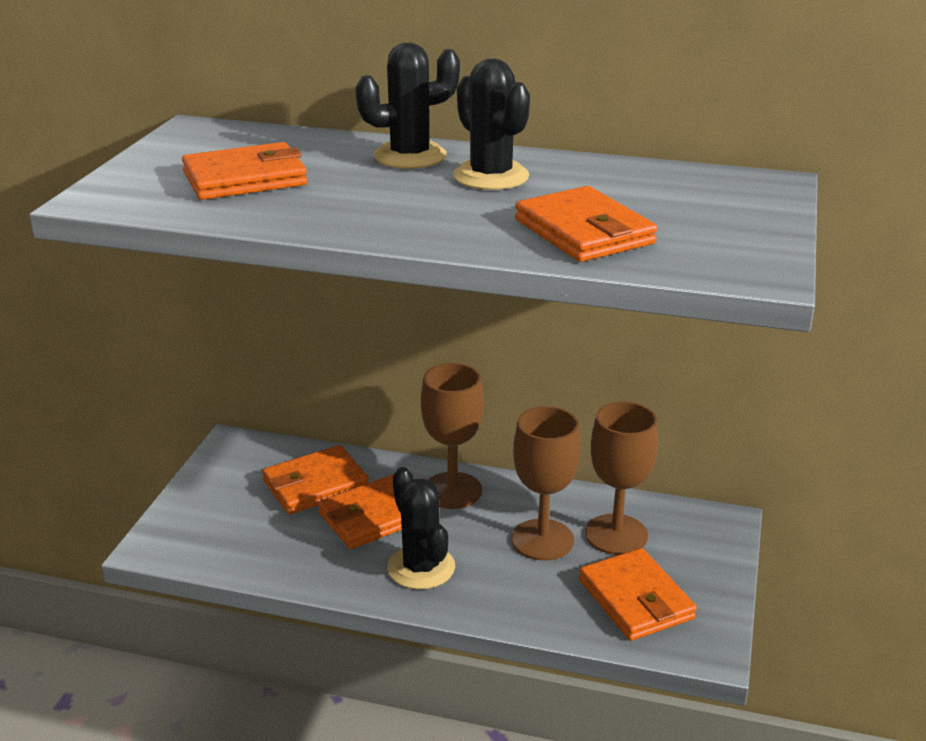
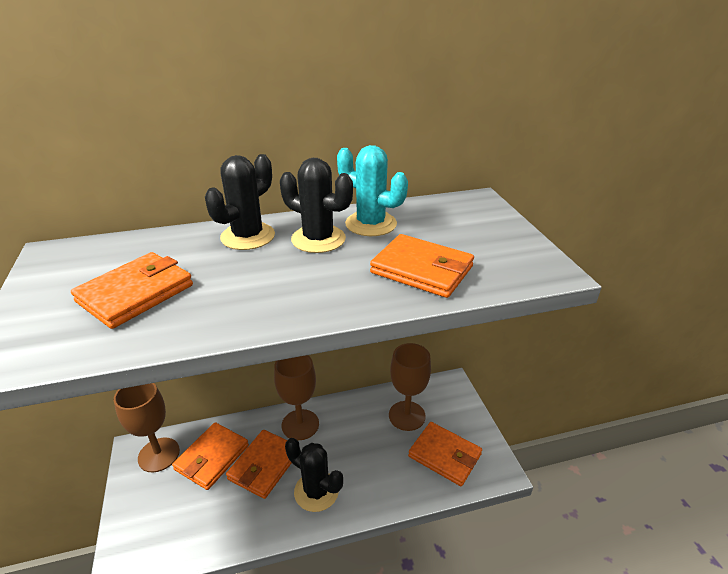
camera: 30 degrees left, 5 degrees up
(542, 540) = (371, 437): brown goblet -> brown goblet (159, 454)
(577, 176) = (371, 224): none -> turquoise cactus

